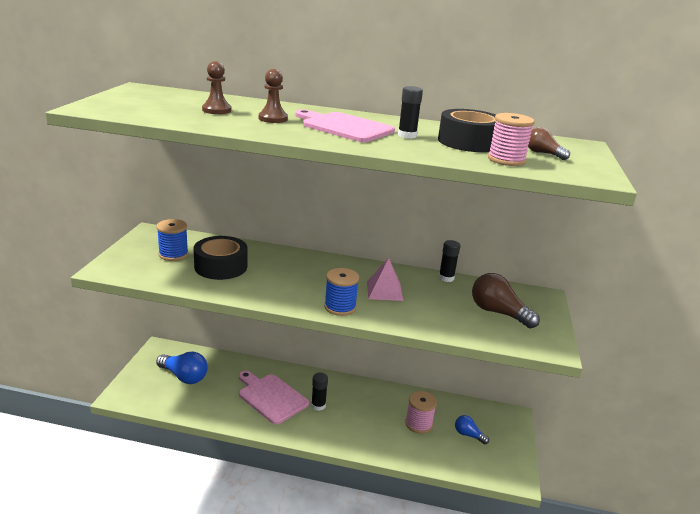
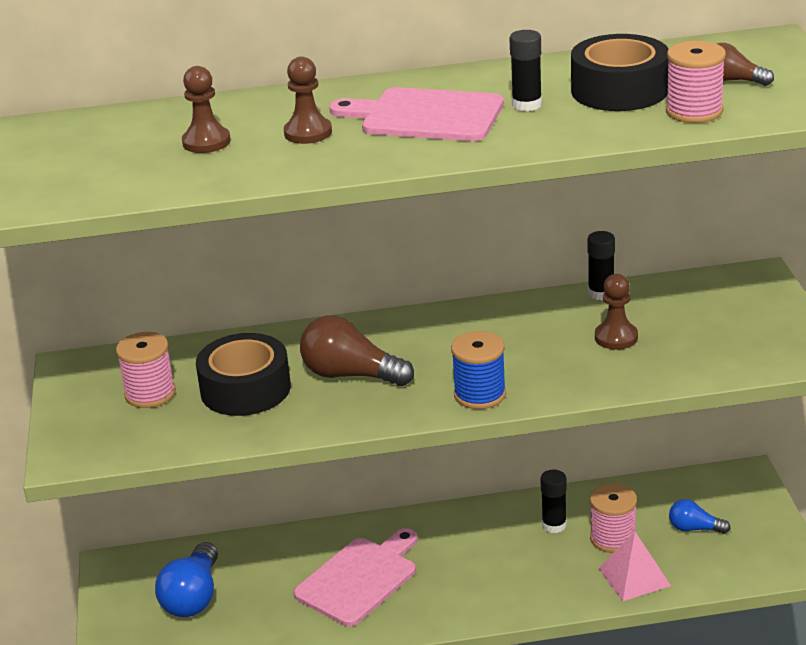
camera: 15 degrees left, 5 degrees up
(173, 254) = (150, 394): blue spool -> pink spool
(184, 376) = (193, 597): blue light bulb -> blue light bulb turned 90 degrees clockwise
(271, 397) = (359, 579): pink cutting board -> pink cutting board turned 105 degrees clockwise
(318, 405) = (443, 565): black glue stick -> black glue stick (554, 525)
(384, 291) = (525, 346): pink pyramid -> pink pyramid (634, 577)
(439, 302) = (616, 337): none -> brown pawn
(498, 313) = (708, 326): brown light bulb -> brown light bulb (351, 375)

